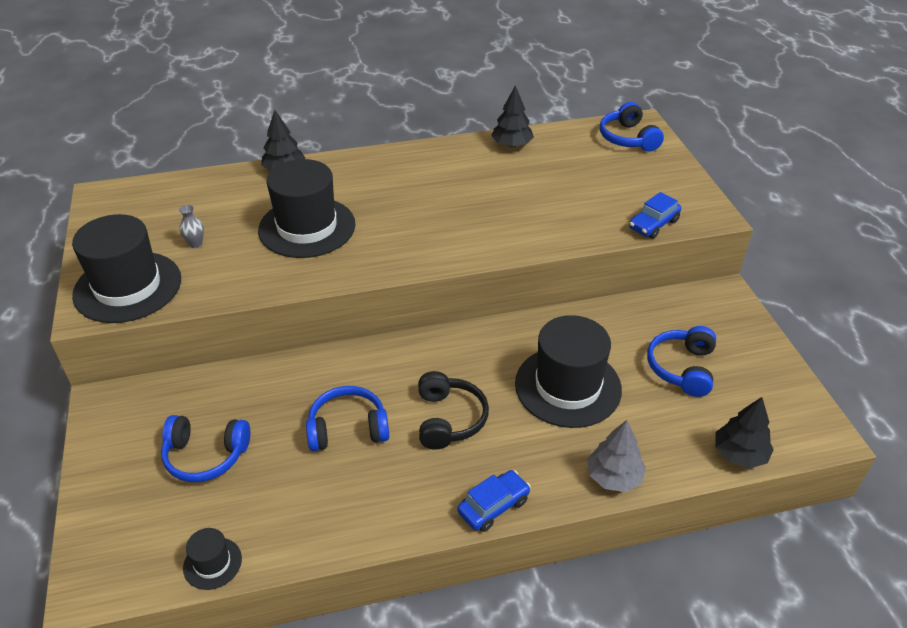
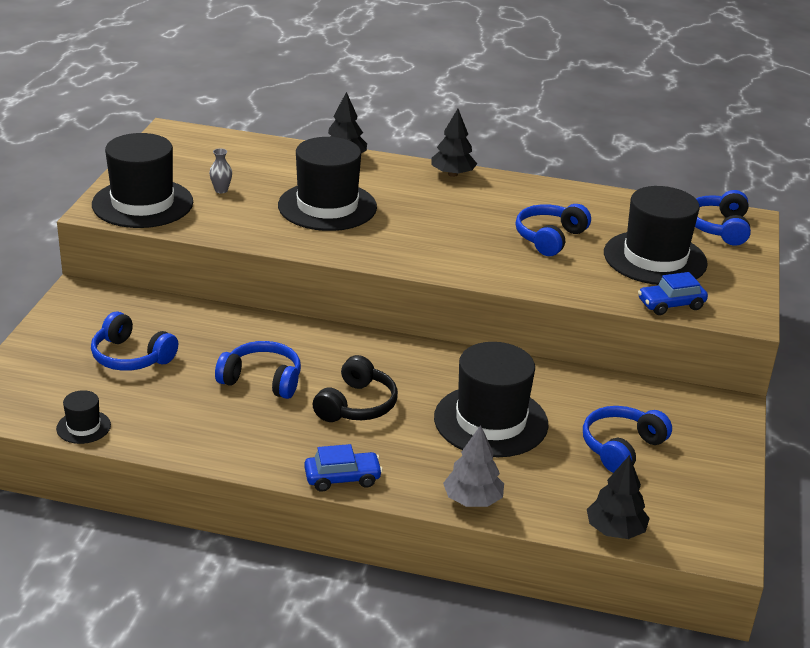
camera: 25 degrees right, 10 degrees down
(512, 145) = (586, 199): black tree -> black tree (452, 174)
(514, 193) = (549, 238): none -> blue headphones
(606, 184) = (655, 258): none -> black hat

